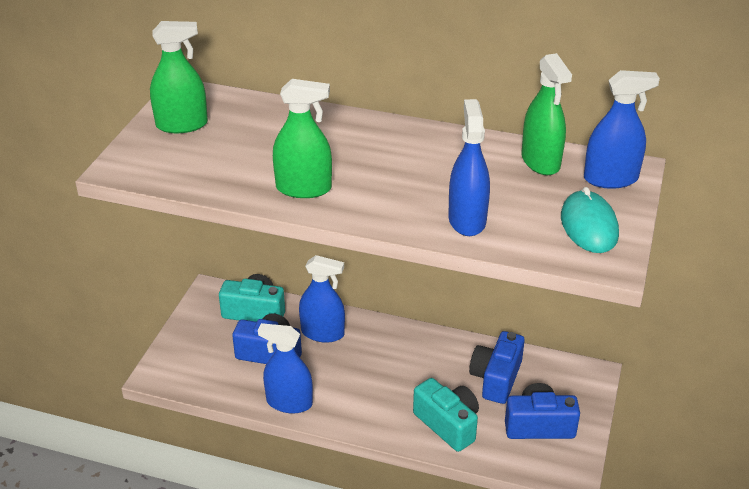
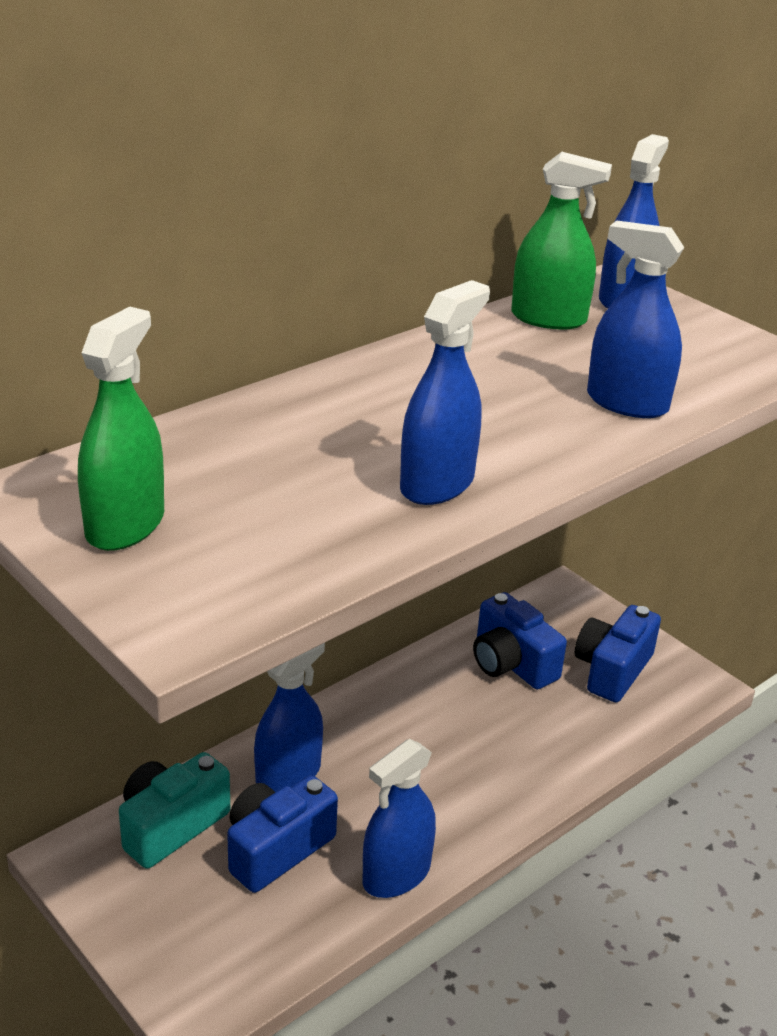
camera: 60 degrees left, 5 degrees down
(303, 188) = (437, 484): green spray bottle -> blue spray bottle
(448, 424) = (556, 740): turquoise camera -> none
(589, 226) = (703, 343): turquoise mouse -> none

